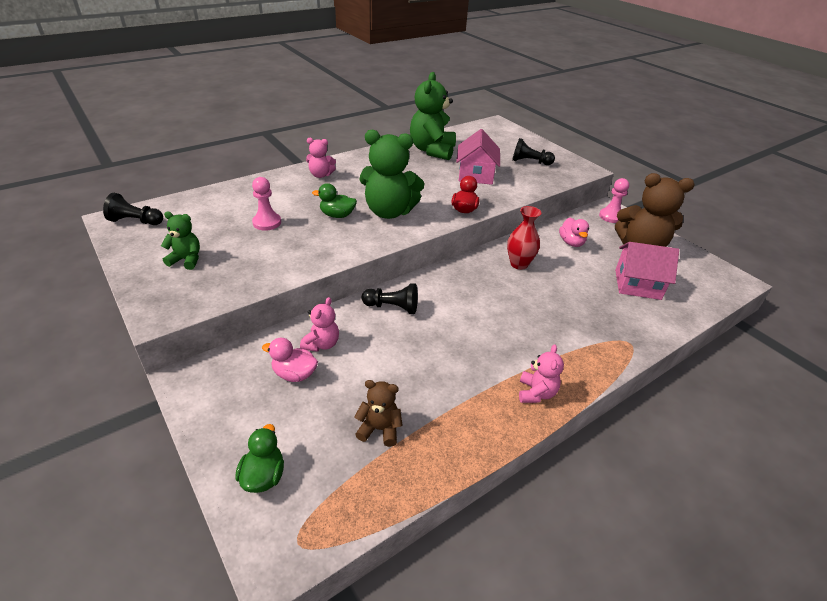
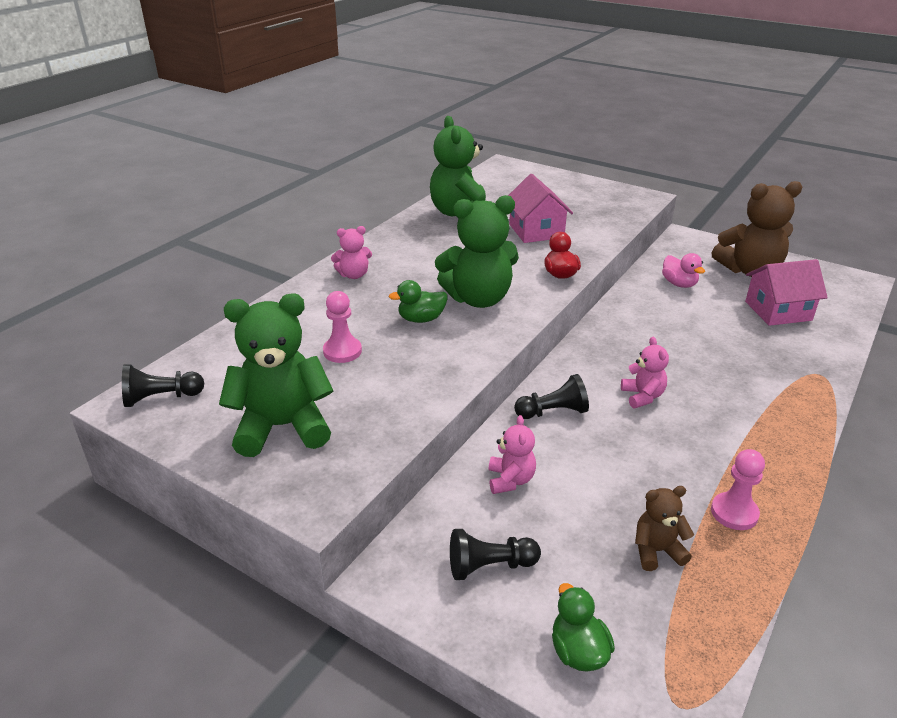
camera: 20 degrees left, 5 degrees down
(186, 260) = (283, 427): green teddy bear -> green teddy bear, size x1.96
(294, 374) = (510, 525): pink duck -> none
(519, 264) = (646, 323): red vase -> none
(530, 162) = (581, 202): black pawn -> black pawn (489, 566)
(536, 393) = (777, 455): pink teddy bear -> pink teddy bear (642, 396)
(611, 216) = (694, 245): pink pawn -> pink pawn (734, 513)

